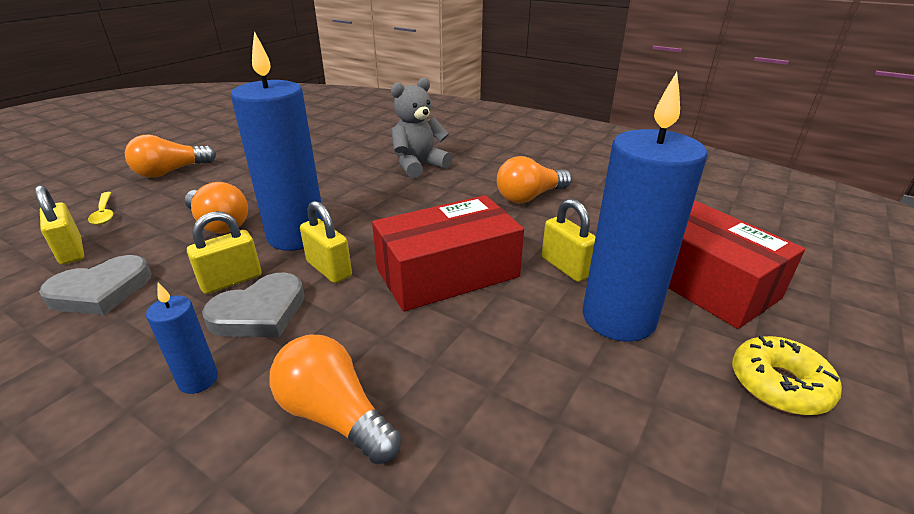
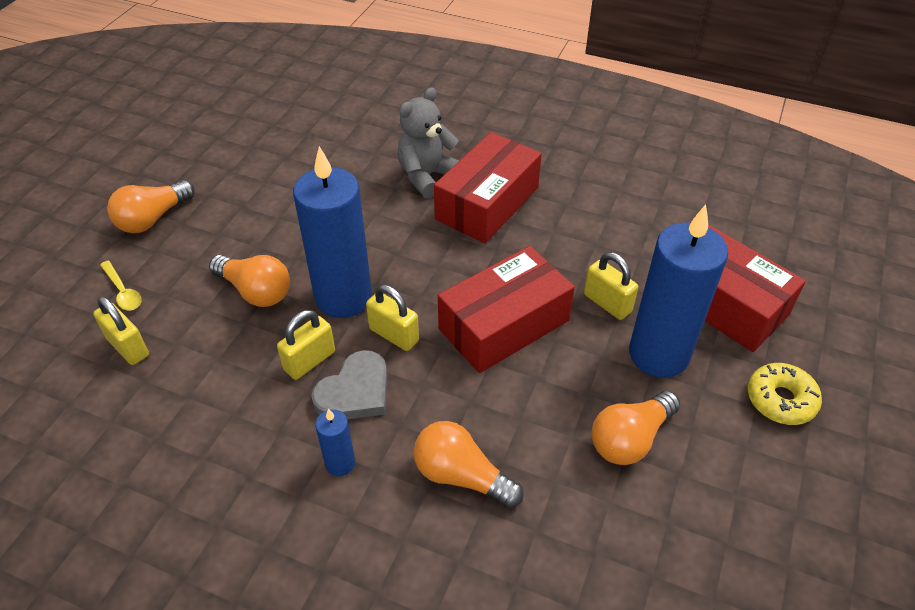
camera: 10 degrees left, 15 degrees up
(101, 291) = (194, 389): grey heart -> none
(465, 186) = (487, 203): none -> red box
(529, 197) = (556, 212): orange light bulb -> orange light bulb (630, 439)

